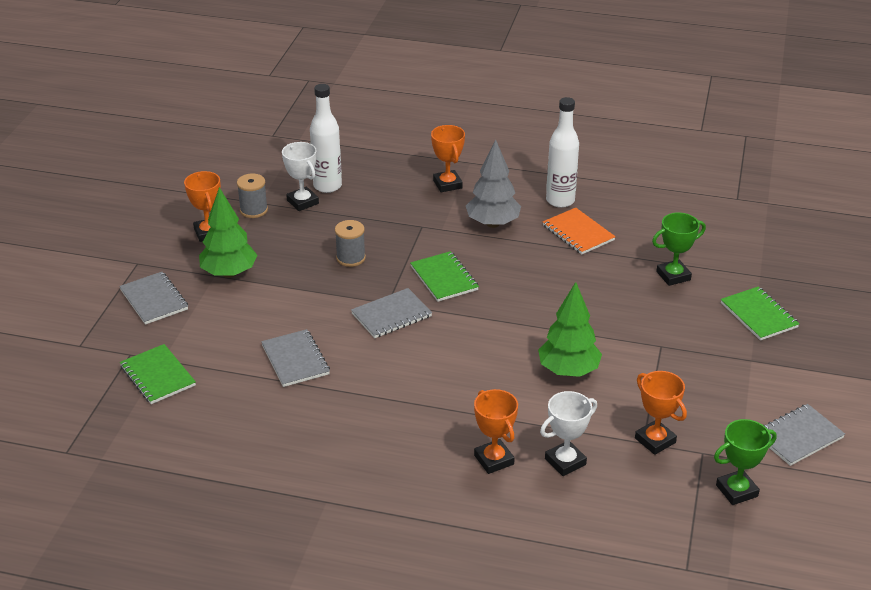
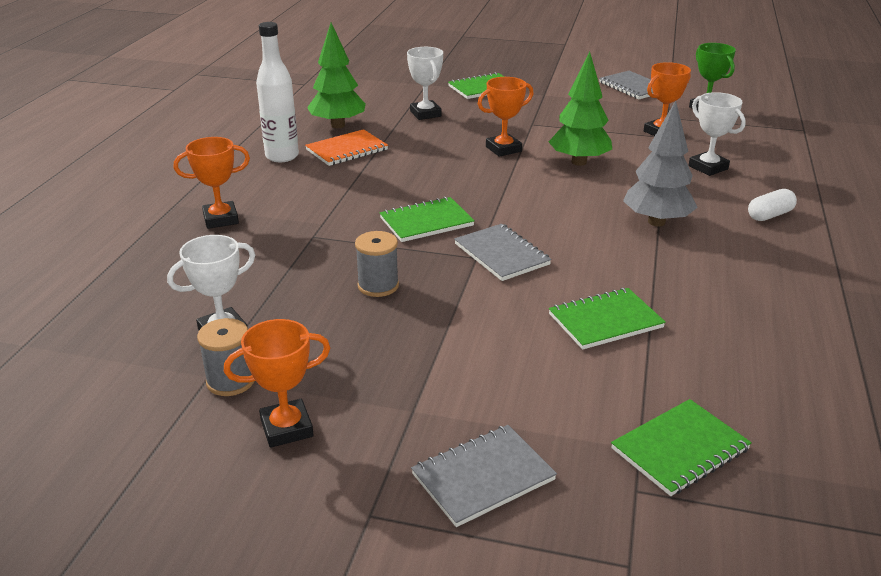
camera: 90 degrees left, 5 degrees down
(229, 273) = (408, 394): green tree -> green tree (338, 125)
(295, 360) = (605, 321): grey notebook -> green notebook
(327, 186) = (186, 311): white bottle -> none
(459, 485) = (769, 215): none -> white capsule
(492, 223) = (318, 193): grey tree -> grey tree (656, 222)
(494, 460) = (724, 198): orange trophy -> orange trophy (503, 149)
(673, 276) = (425, 114): green trophy -> white trophy

